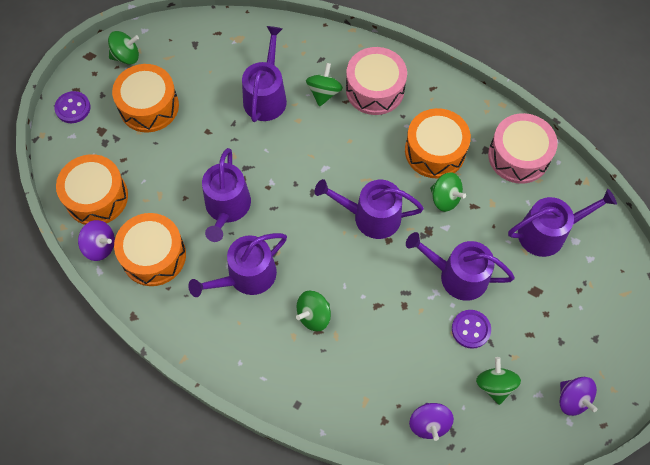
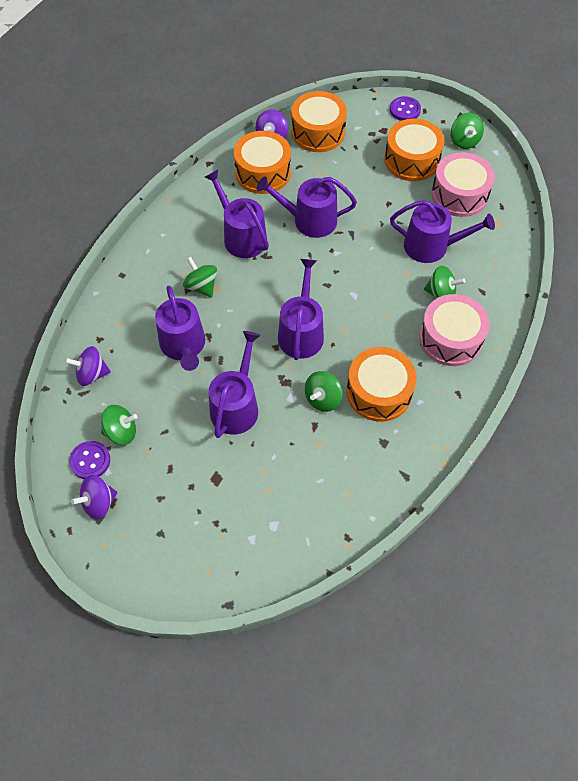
camera: 90 degrees right, 5 degrees down
(471, 329) = (179, 414): purple button -> purple button (90, 461)
(518, 156) = (377, 475): pink drum -> pink drum (459, 194)
(547, 233) = (283, 497): purple watering can -> purple watering can (183, 346)

